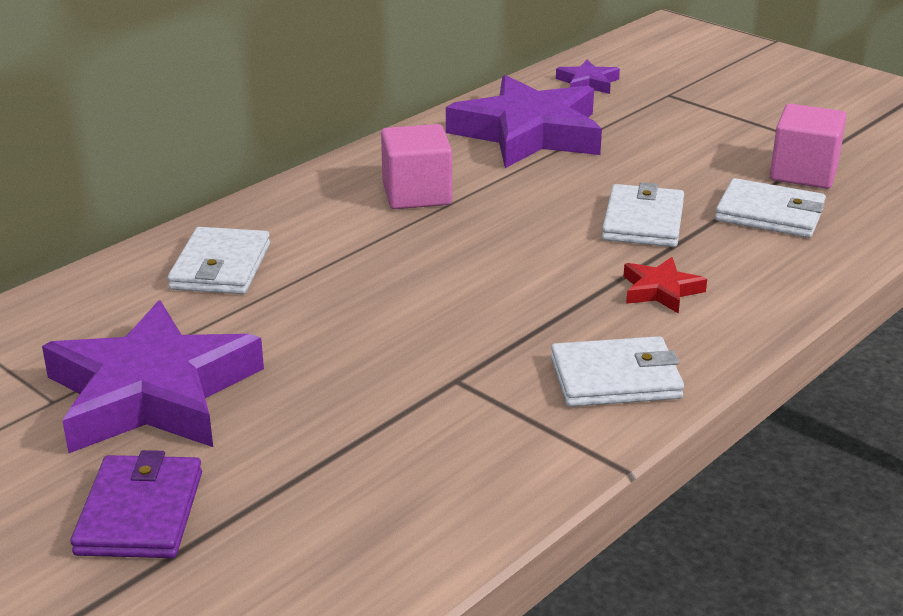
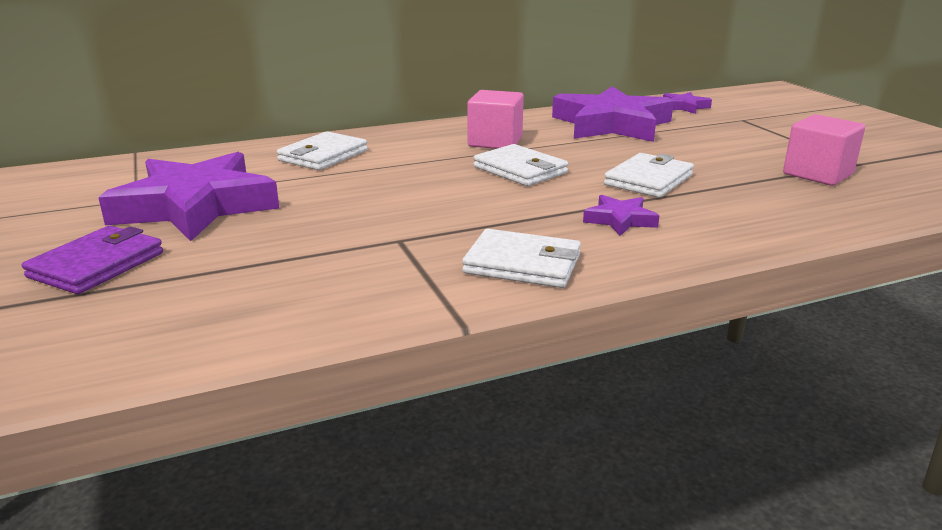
camera: 25 degrees right, 5 degrees down
(660, 290) = (620, 220): red star -> purple star
(770, 214) = (763, 192): white wallet -> white wallet (520, 170)

